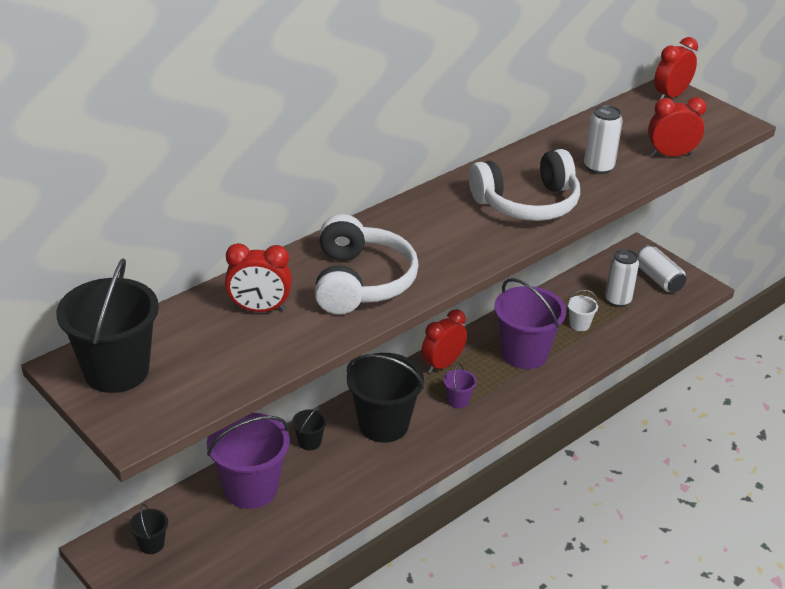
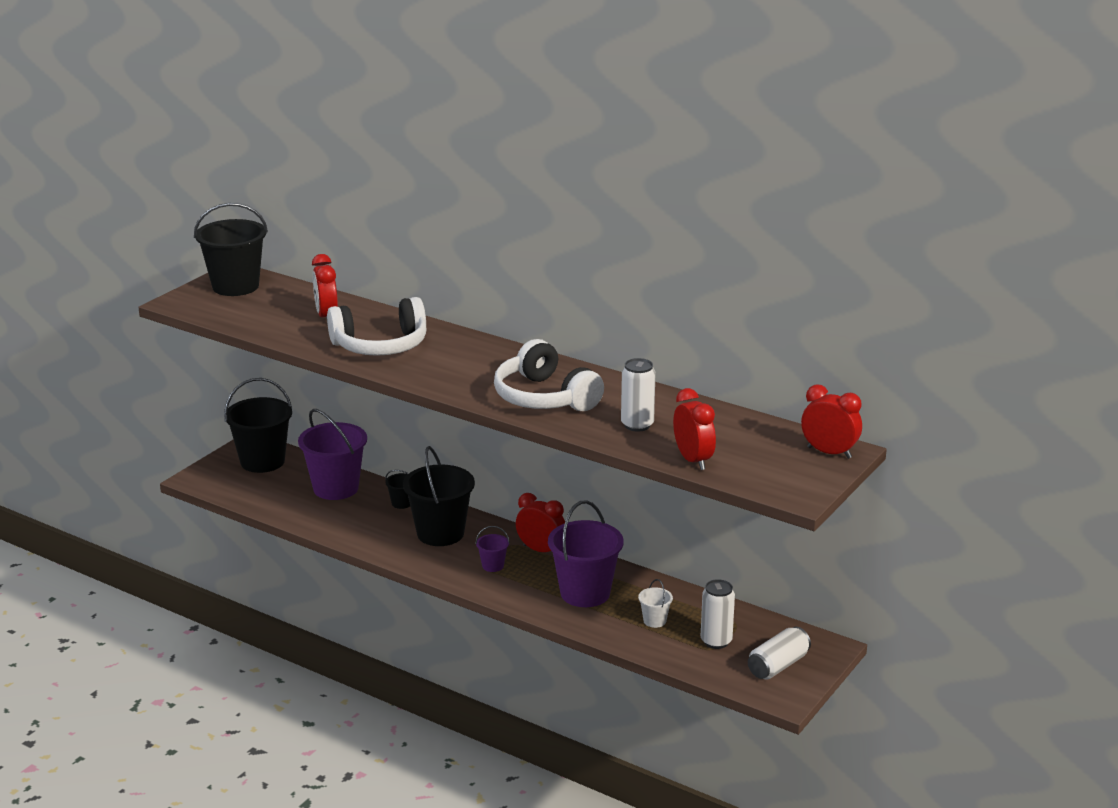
camera: 75 degrees right, 10 degrees down
(151, 544) = (262, 461): black bucket -> black bucket, size x2.23

